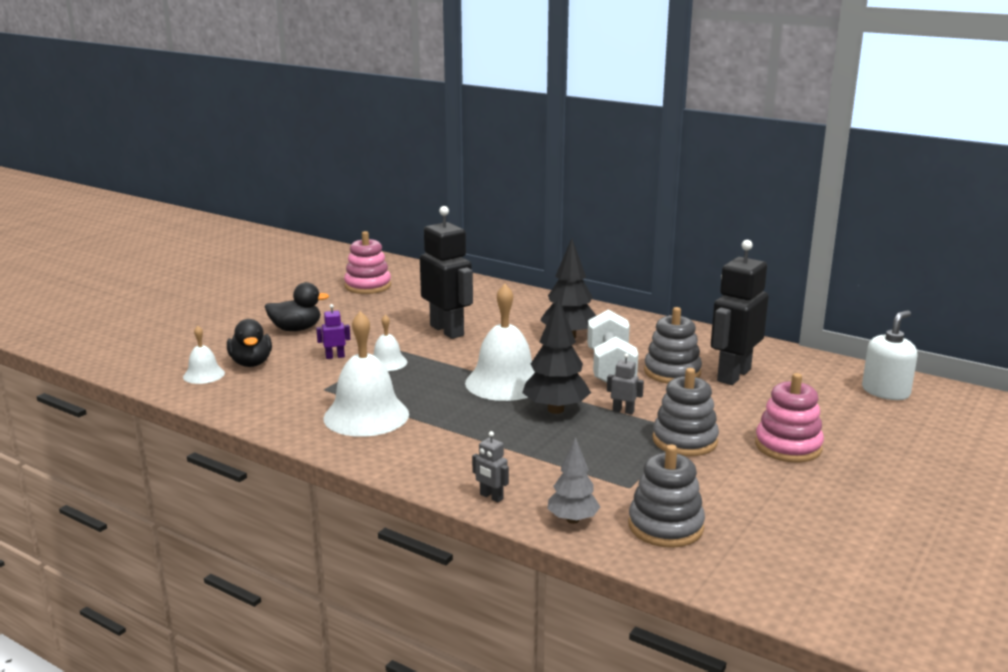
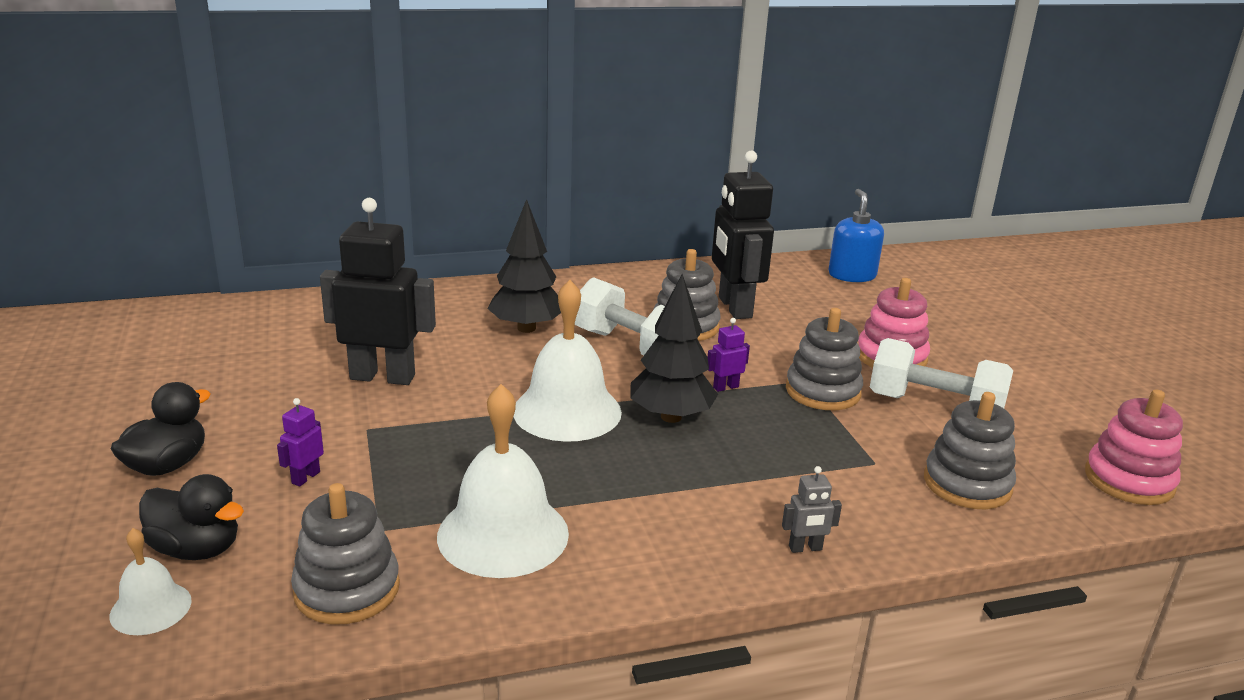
camera: 50 degrees left, 5 degrees up
(271, 403) = (347, 589): none -> grey stacking toy
(368, 286) = (156, 359): pink stacking toy -> pink stacking toy (1129, 480)
(387, 362) = (391, 452): white bell -> none
(573, 520) = (904, 525): grey tree -> none
(623, 411) = (725, 387): grey robot -> purple robot
(748, 484) = (934, 407): none -> white dumbbell
(885, 392) = (852, 275): white soap dispenser -> blue soap dispenser

